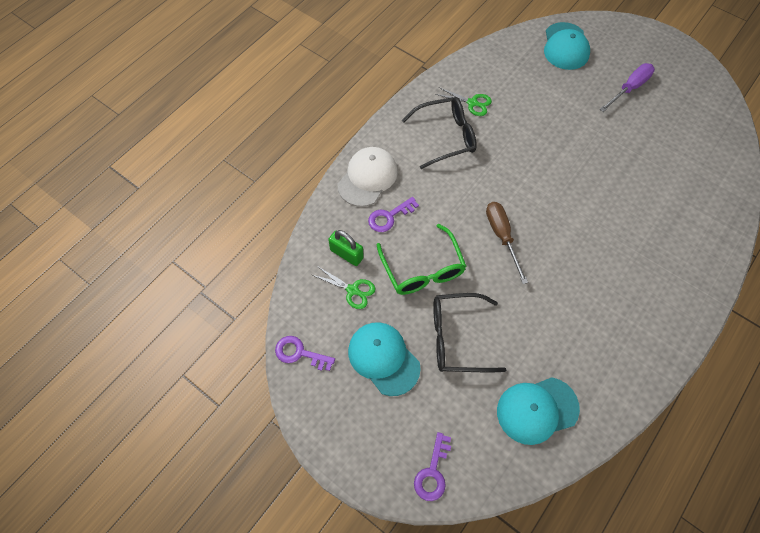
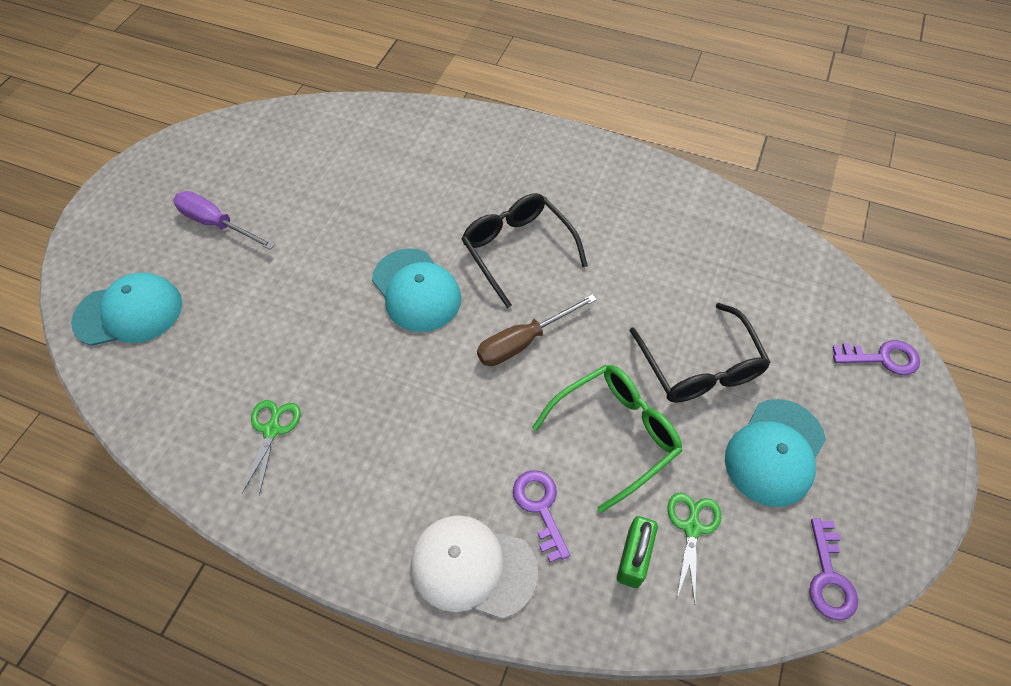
camera: 105 degrees left, 5 degrees down
(389, 217) = (540, 507): purple key -> purple key turned 150 degrees counterclockwise
(446, 136) = (354, 456): black glasses -> black glasses (517, 250)
(537, 410) = (748, 266): turquoise cap -> turquoise cap (416, 290)

